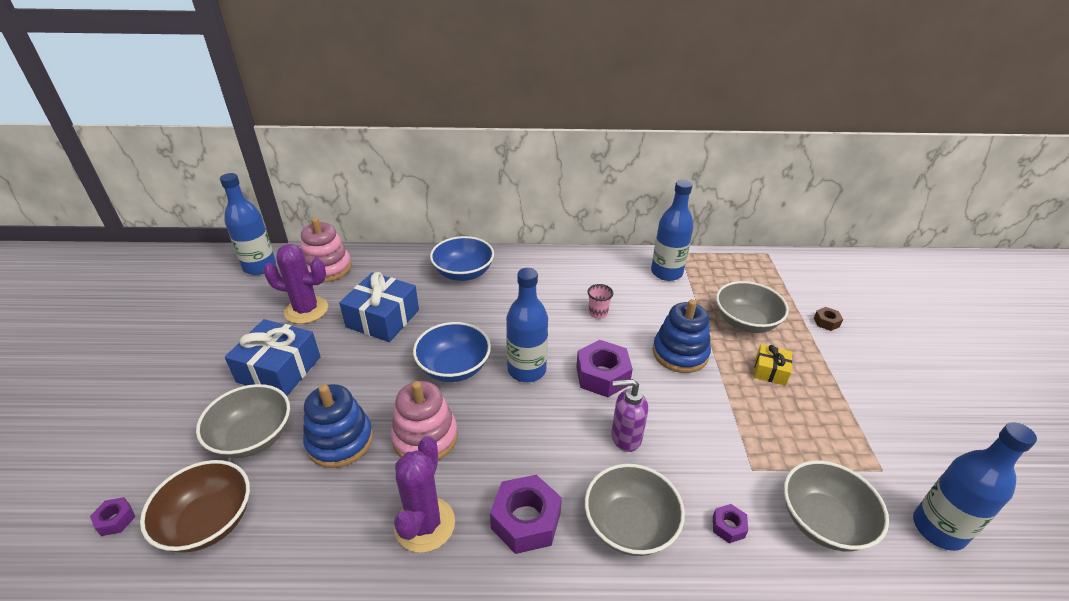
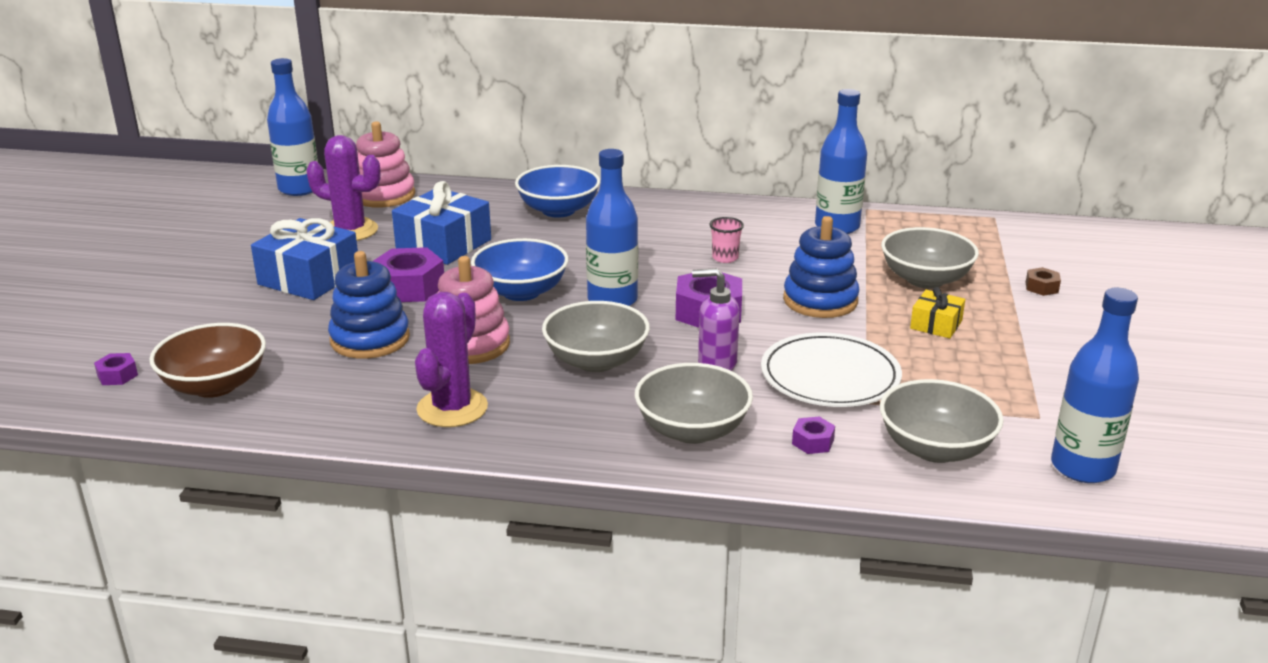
camera: 10 degrees right, 10 degrees down
(253, 437) = (271, 328): grey bowl -> grey bowl (596, 361)
(526, 520) = (570, 416): purple nut -> purple nut (409, 287)
(715, 441) = (830, 376): none -> white plate

